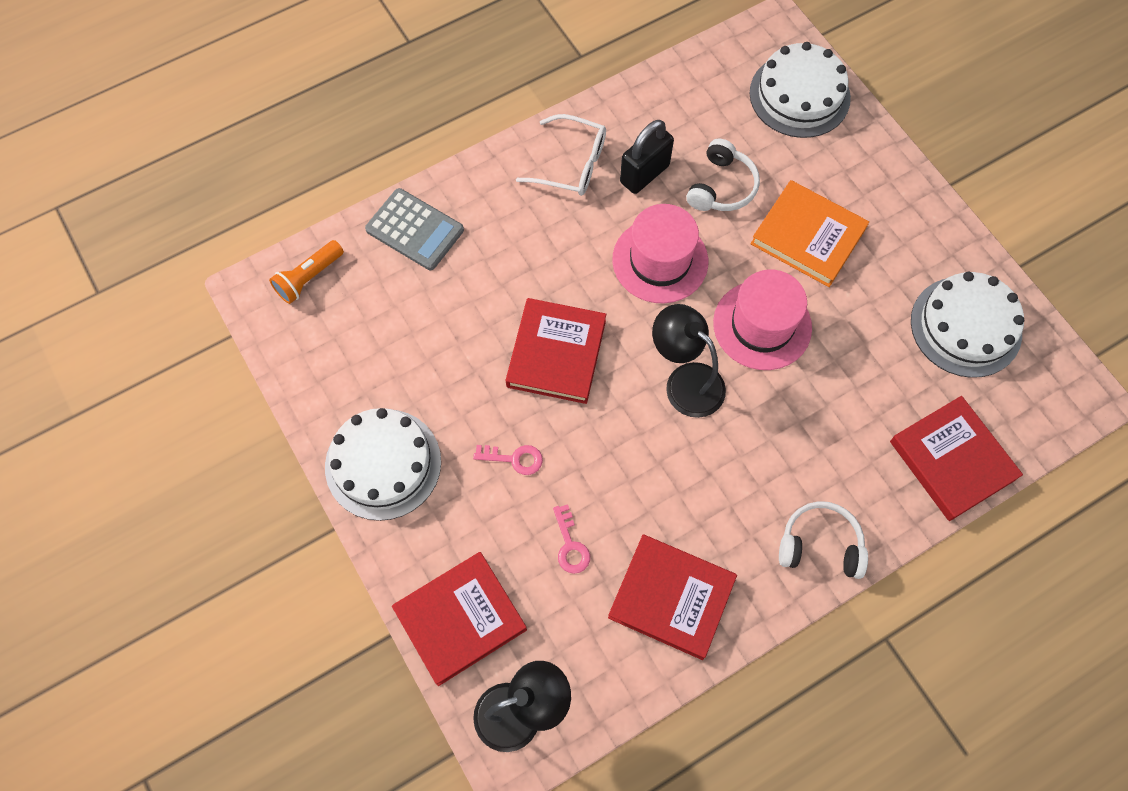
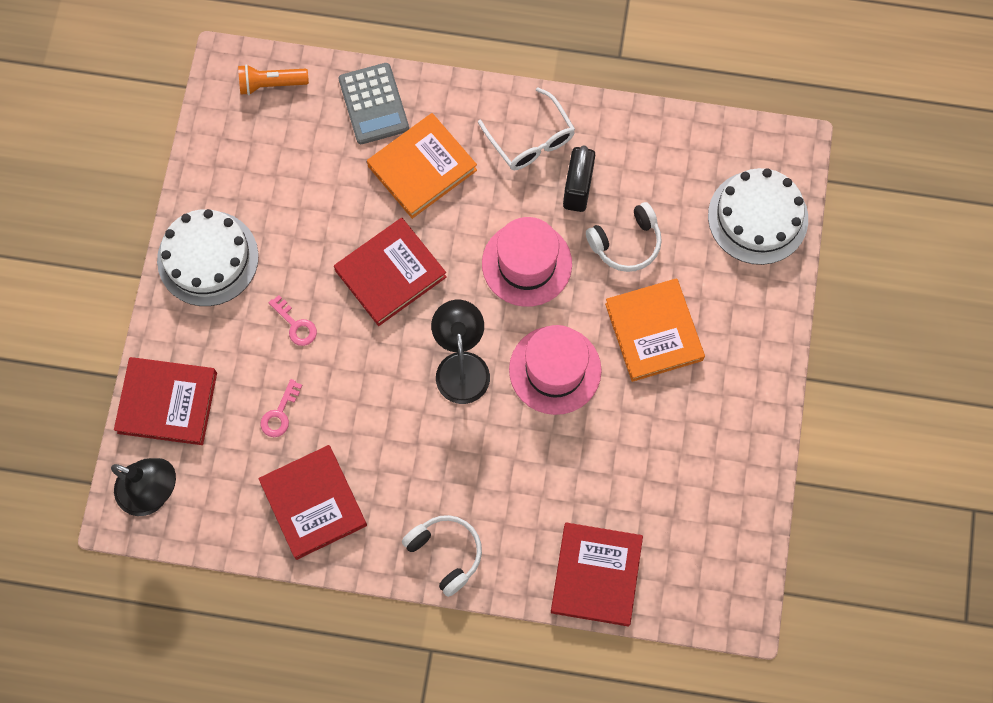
camera: 40 degrees right, 5 degrees up
(503, 250) = (422, 168): none -> orange book
(644, 174) = (577, 189): black padlock -> black padlock turned 75 degrees counterclockwise
(966, 326) = (705, 492): white cake -> none

